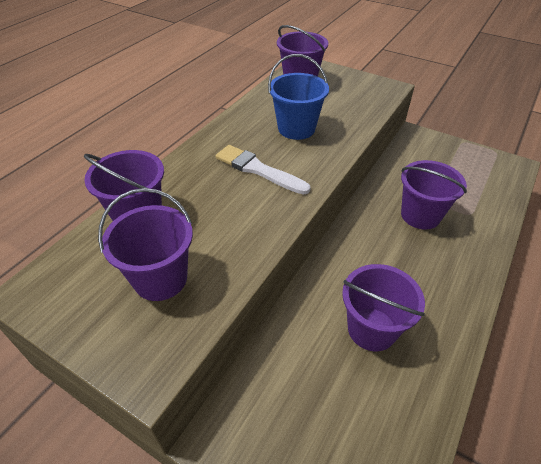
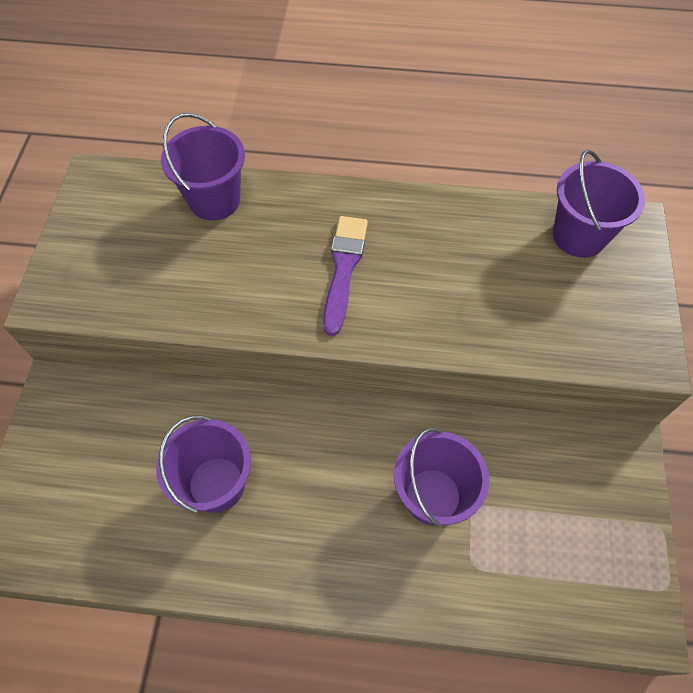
camera: 65 degrees right, 15 degrees up
(160, 279) = (144, 258): purple bucket -> none
(258, 170) = (343, 269): white brush -> purple brush
(296, 128) = (453, 276): blue bucket -> none

